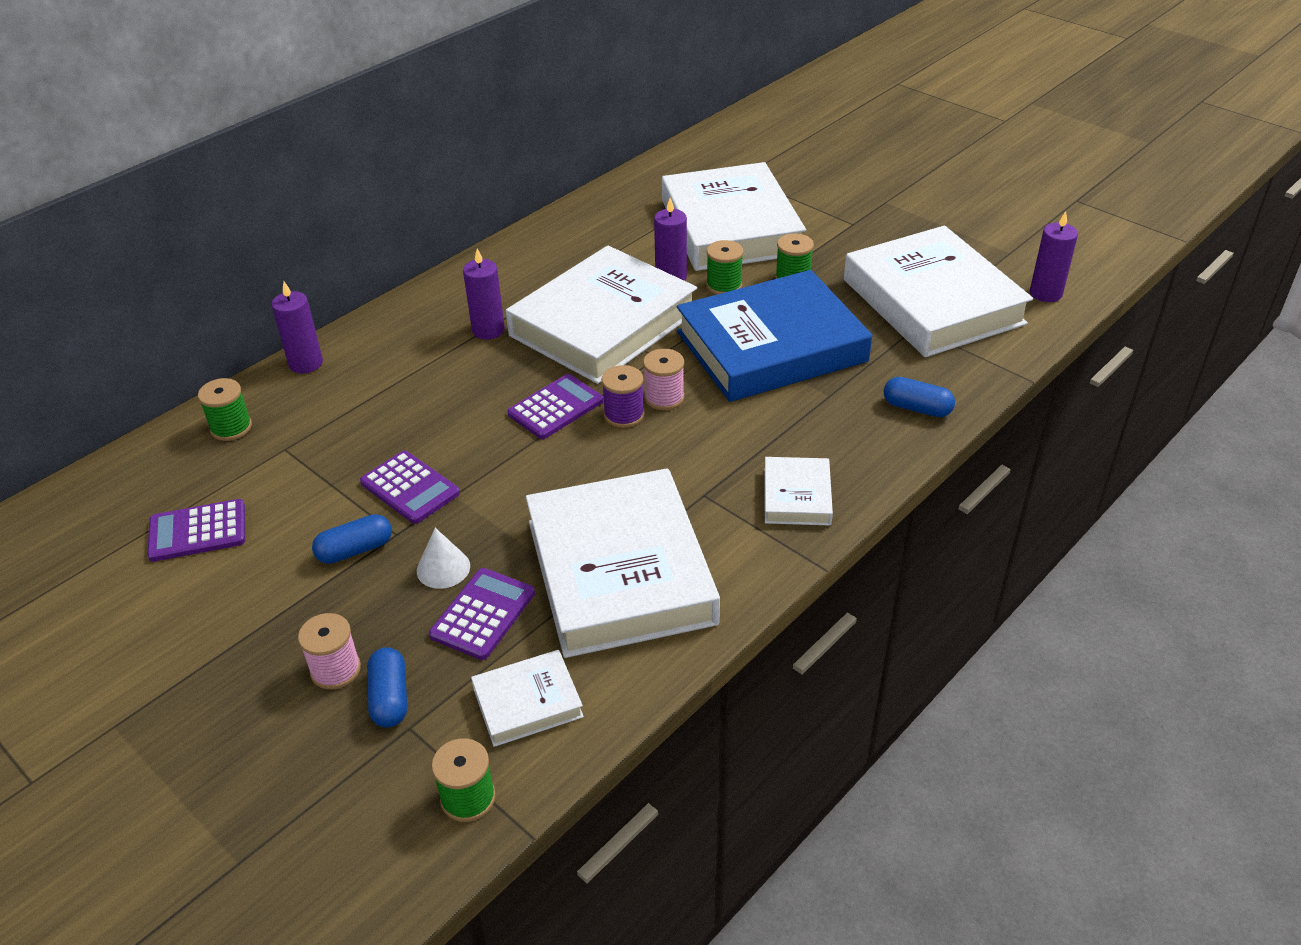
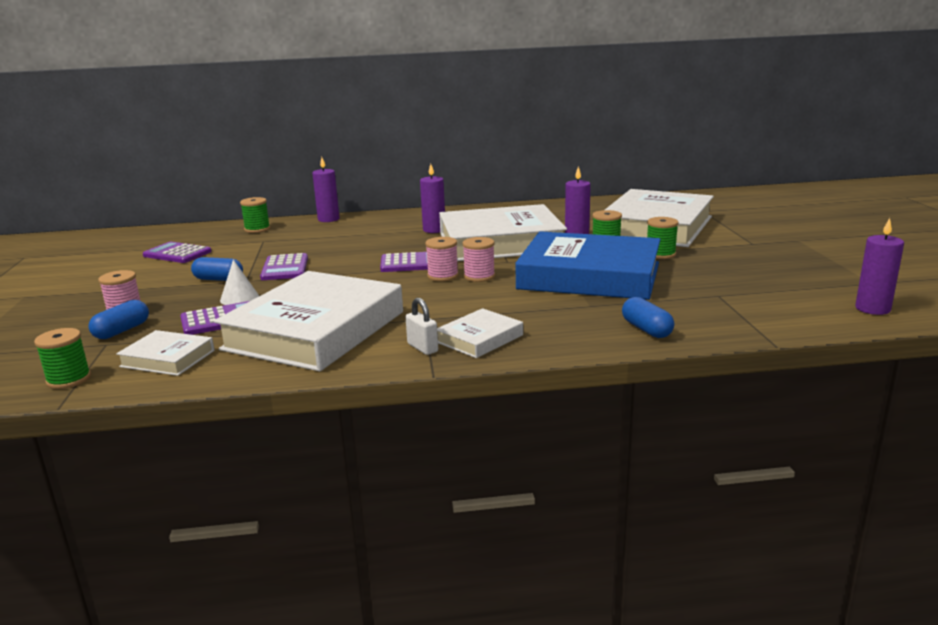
camera: 40 degrees right, 20 degrees down
(624, 415) = (443, 276): purple spool -> pink spool
(764, 538) = (422, 348): none -> white padlock
(932, 301) = (755, 288): white book -> none

